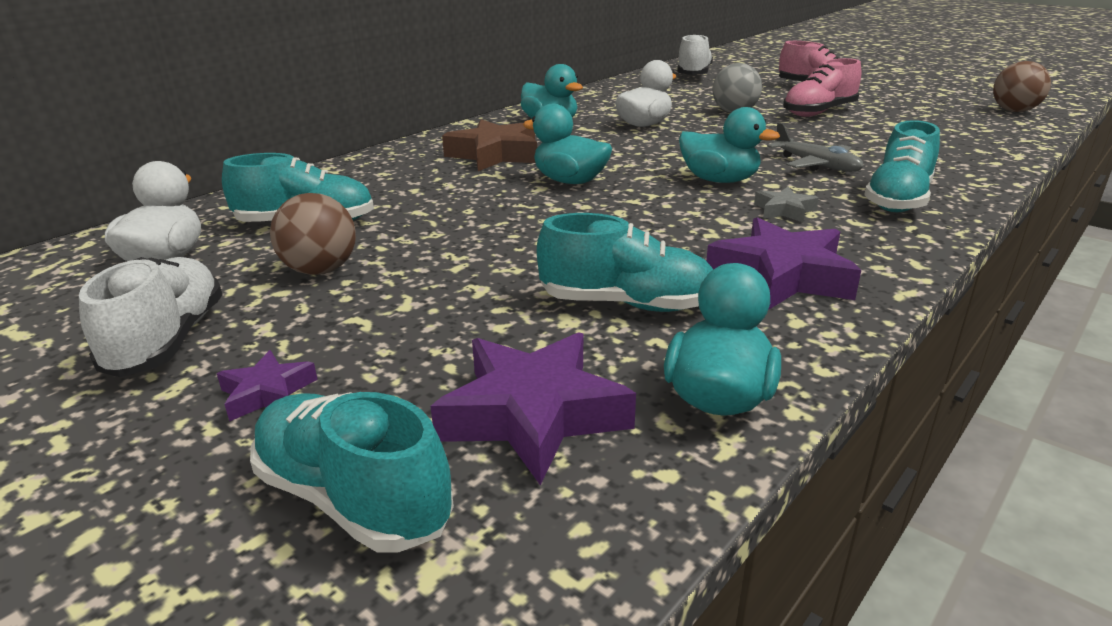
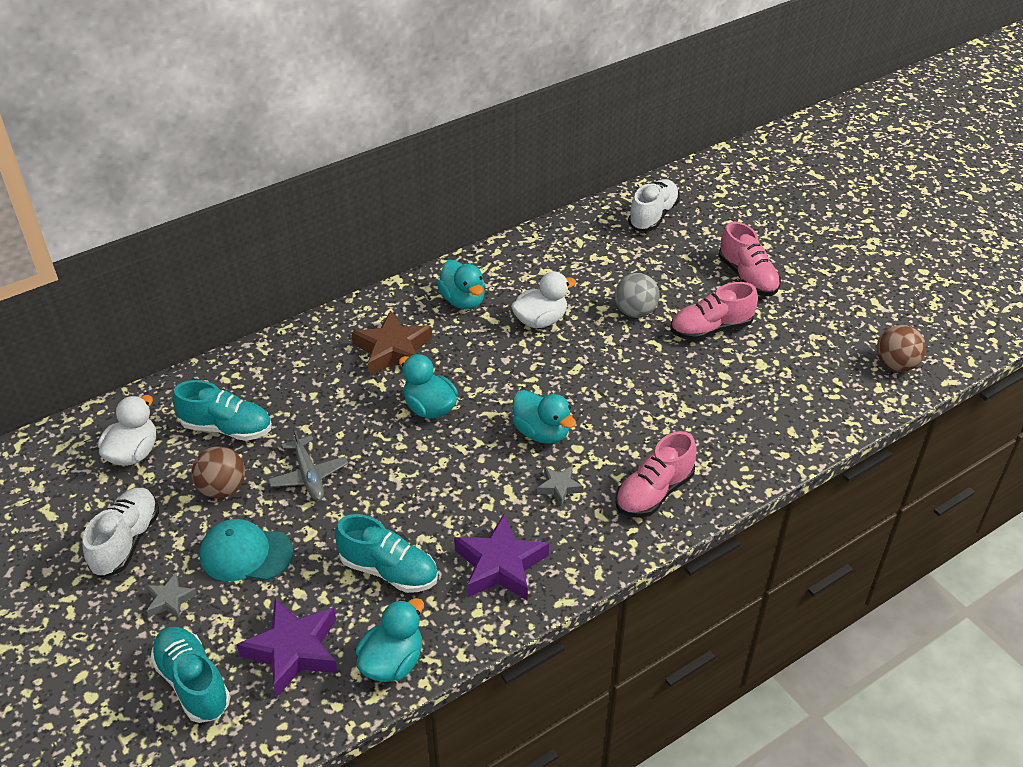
camera: 15 degrees right, 15 degrees up
(267, 393) = (170, 600): purple star -> grey star
(386, 322) = (246, 554): none -> turquoise cap
(816, 165) = (634, 425): grey plane -> grey plane (309, 475)
(898, 200) = (654, 492): turquoise shoe -> pink shoe

